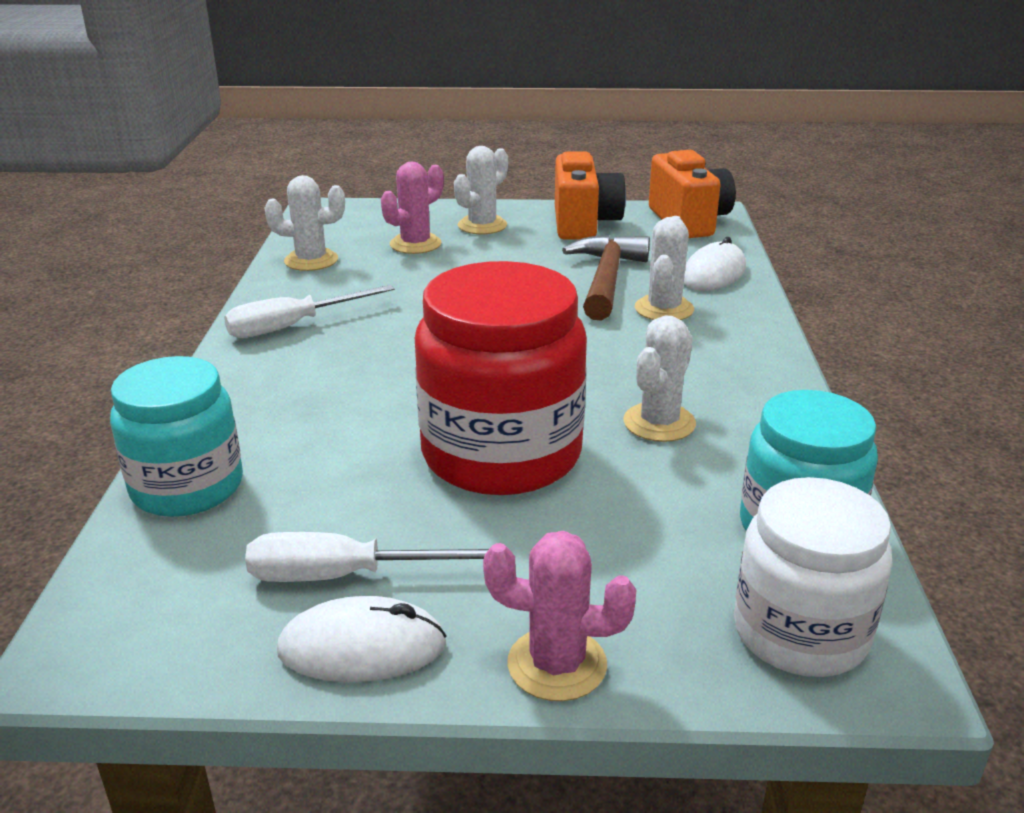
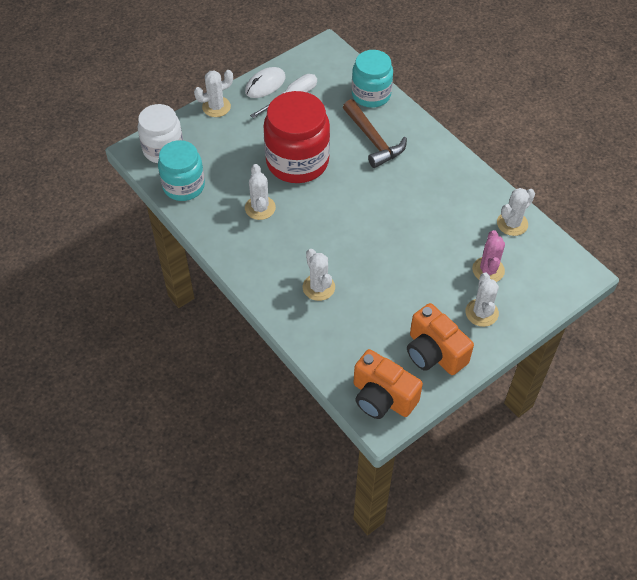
camera: 140 degrees right, 25 degrees up
(293, 326) = (449, 176): white screwdriver -> none
(557, 664) = (216, 107): pink cactus -> white cactus
(606, 279) = (366, 297): brown hammer -> brown hammer (373, 140)
(713, 273) = (322, 338): white mouse -> none

